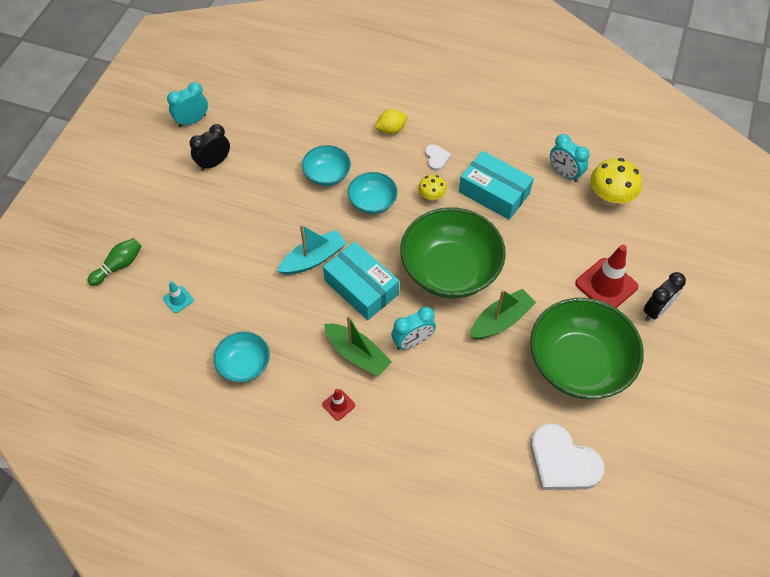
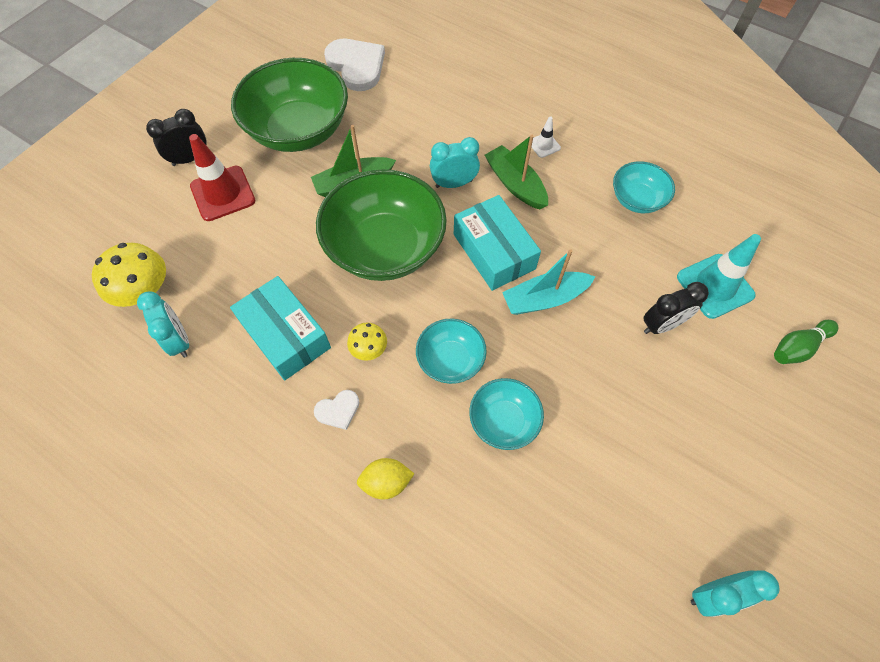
camera: 165 degrees left, 5 degrees up
(178, 299) = (715, 286): turquoise traffic cone -> turquoise traffic cone, size x2.03
(214, 163) = (673, 488): black clock -> black clock (662, 325)
(338, 405) = (544, 145): red traffic cone -> white traffic cone
(436, 158) = (338, 410): white heart -> white heart turned 120 degrees counterclockwise

